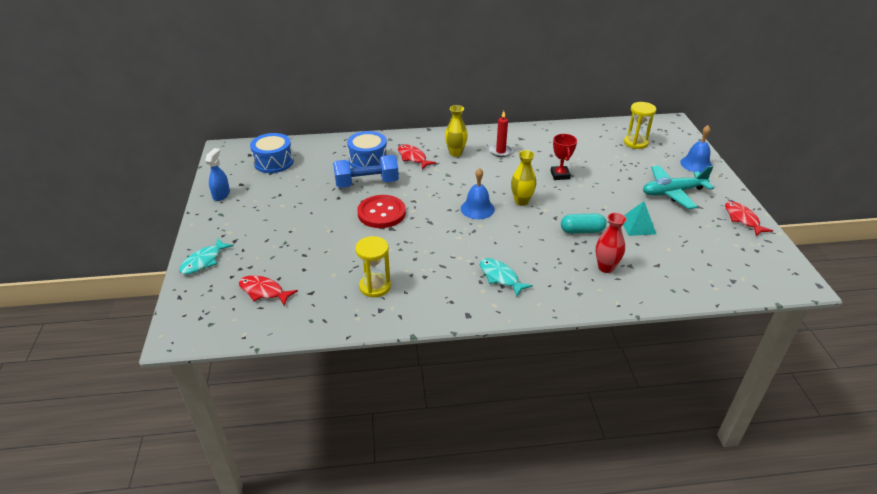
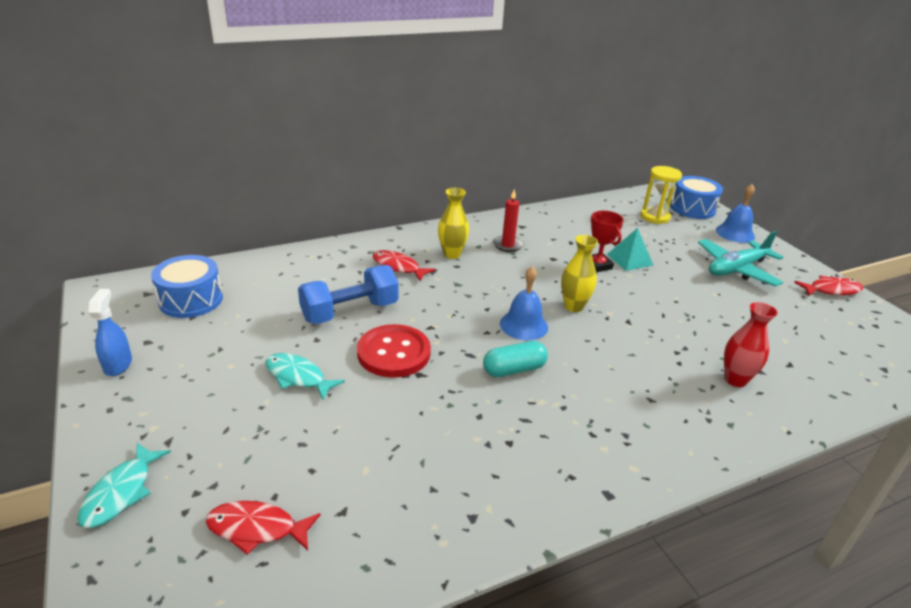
camera: 20 degrees left, 5 degrees down
(368, 160) = (336, 278): blue drum -> blue drum (692, 208)
(375, 286) = (443, 476): yellow hourglass -> none
(500, 277) = (615, 421): turquoise fish -> turquoise fish (298, 377)
(582, 231) = (672, 334): turquoise capsule -> turquoise capsule (514, 369)
(637, 226) = (730, 316): turquoise pyramid -> turquoise pyramid (629, 259)
(742, 219) = (831, 290): red fish -> red fish turned 120 degrees clockwise

